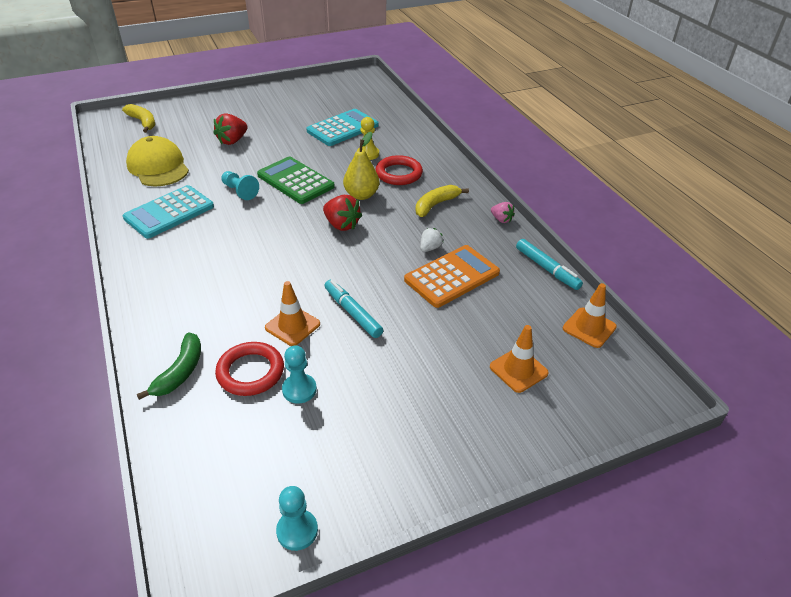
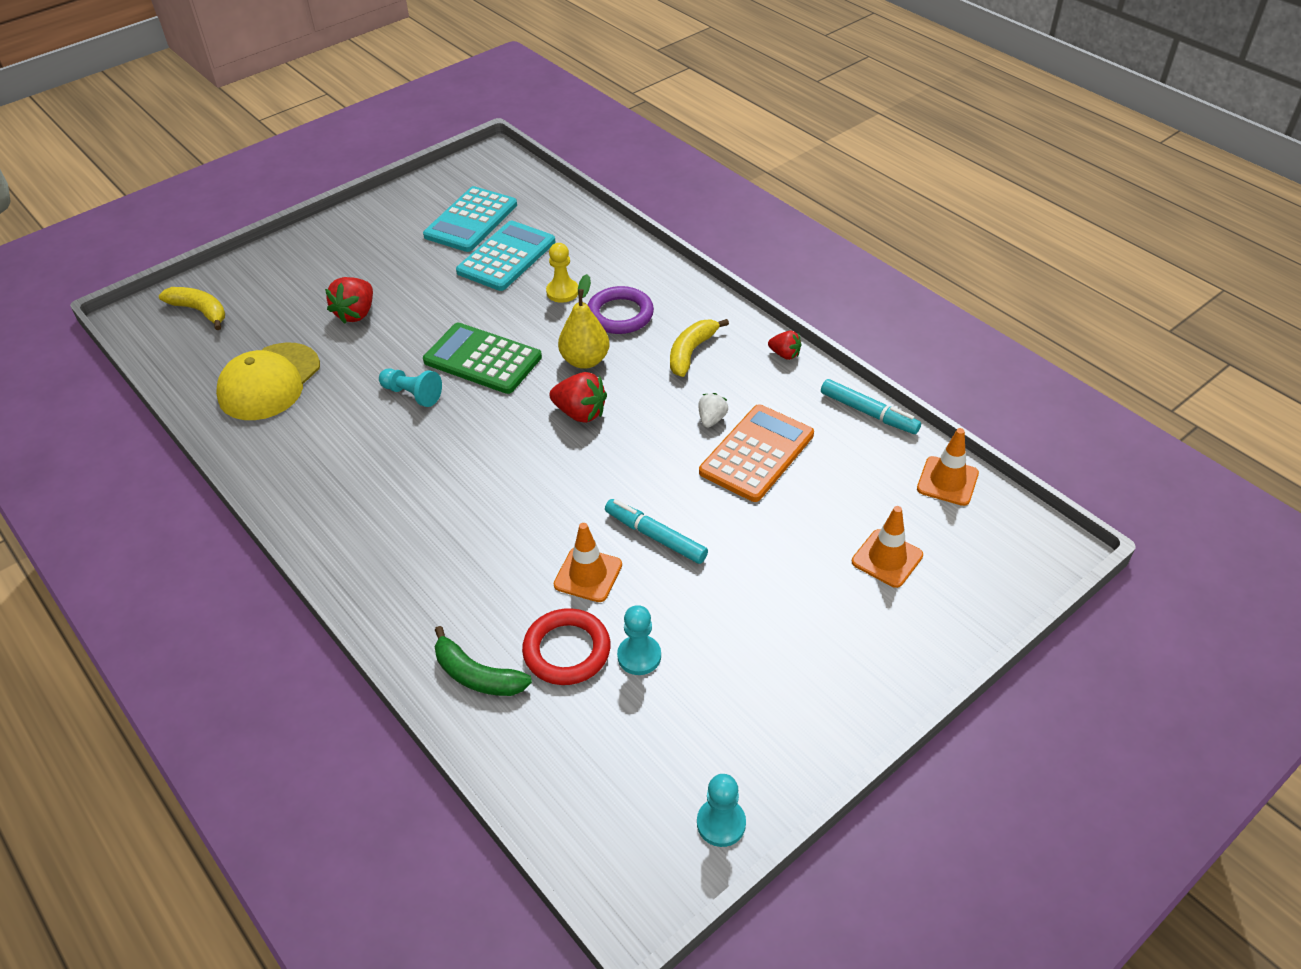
camera: 15 degrees left, 5 degrees up
(158, 167) = (269, 382): yellow cap -> yellow cap turned 105 degrees counterclockwise
(169, 212) = (329, 452): turquoise calculator -> turquoise calculator (471, 220)
(180, 372) = (477, 675): green banana -> green banana turned 120 degrees clockwise
(399, 174) = (620, 314): red ring -> purple ring
(501, 219) = (785, 354): pink strawberry -> red strawberry

